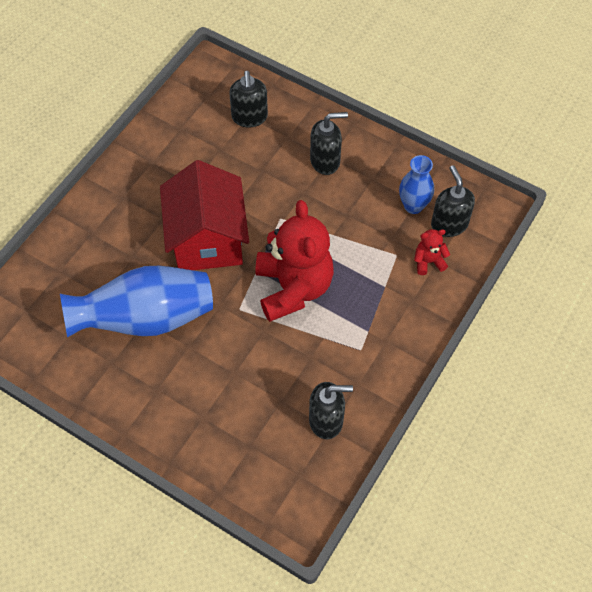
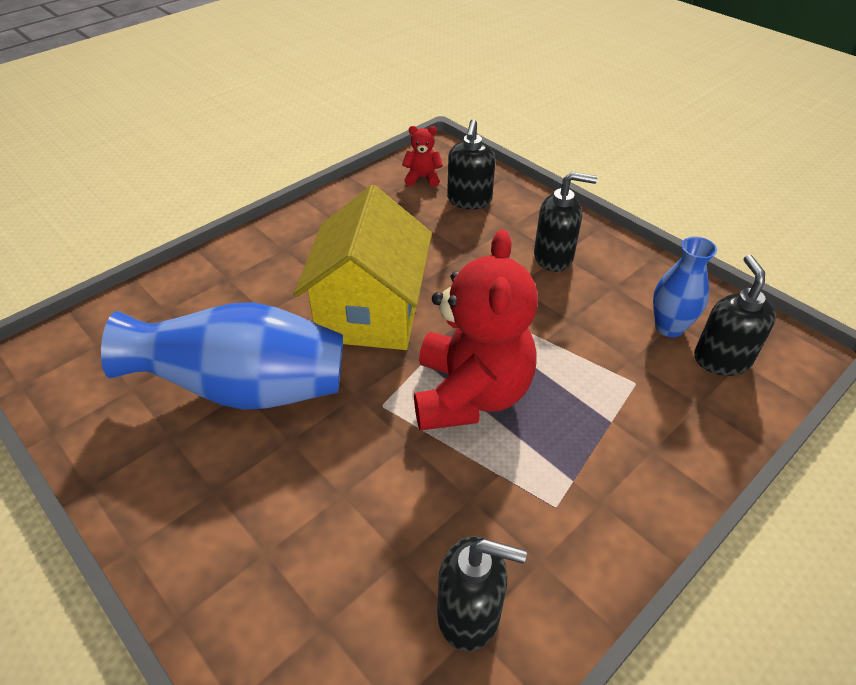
camera: 15 degrees right, 15 degrees down
(207, 239) = (370, 312): red house -> yellow house
(428, 261) = (685, 401): red teddy bear -> red teddy bear (422, 178)

